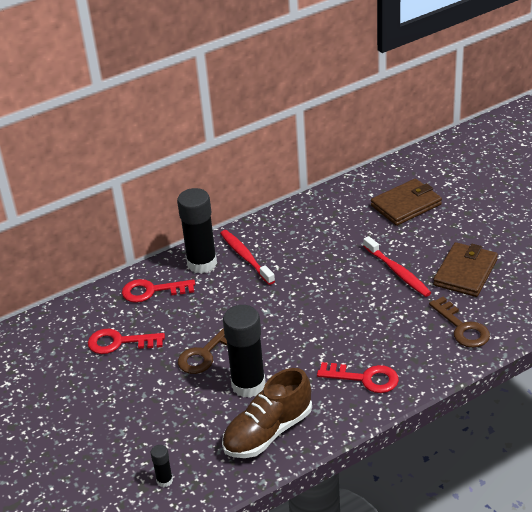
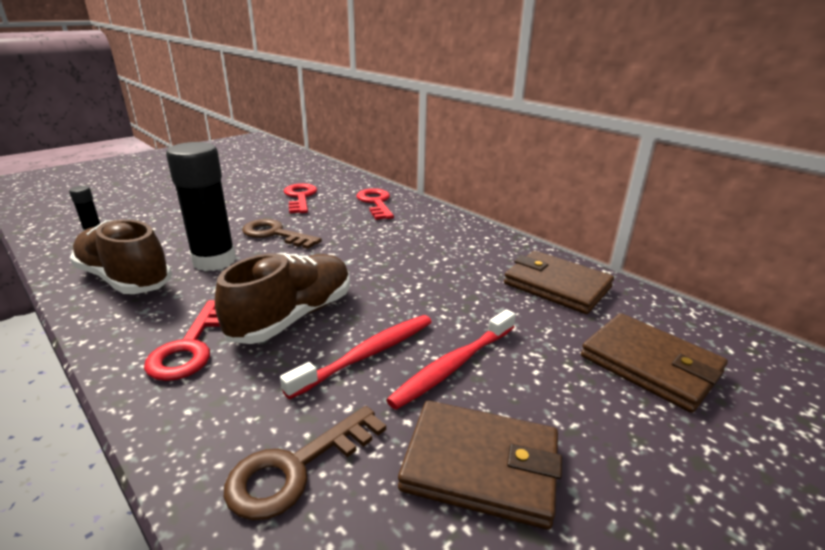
camera: 75 degrees right, 10 degrees down
(202, 263) = (426, 220): black glue stick -> none
(246, 257) = (445, 241): red toothbrush -> red toothbrush (367, 354)
(323, 217) = (556, 286): none -> brown wallet
(338, 335) = (293, 316): none -> brown shoe

